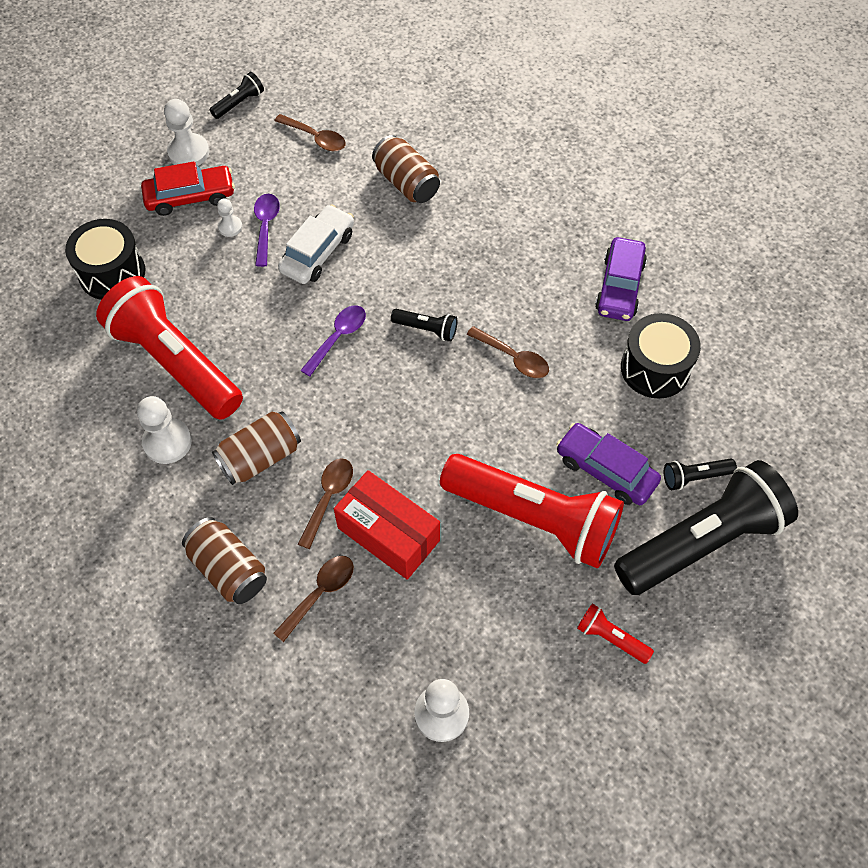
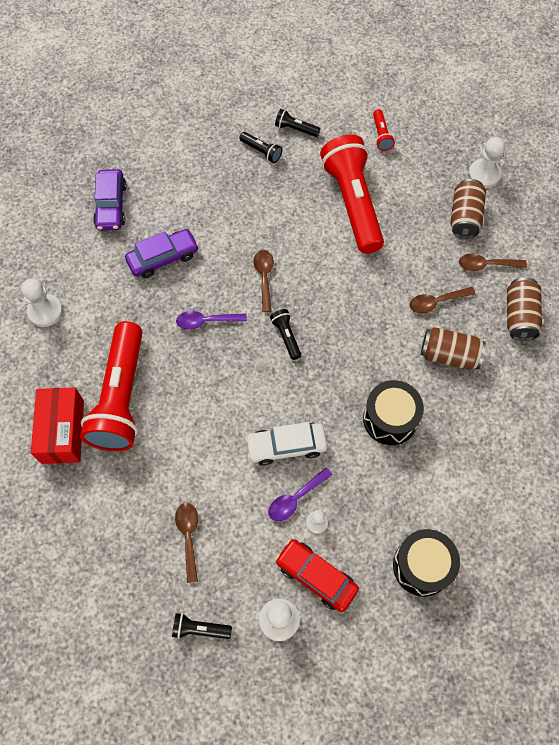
camera: 130 degrees left, 5 degrees up
(167, 442) = (490, 412): white pawn -> white pawn (45, 311)
(176, 362) = (441, 458): red flashlight -> red flashlight (121, 397)
(338, 337) = (337, 380): purple spoon -> purple spoon (206, 321)
(388, 534) = (426, 259): red box -> red box (62, 431)
(406, 183) = (180, 439): brown can -> brown can (464, 217)
(606, 470) = (294, 190): purple car -> purple car (111, 205)
(655, 368) = (208, 206): black drum -> black drum (390, 419)
(702, 541) = (295, 129): black flashlight -> black flashlight, size x0.40

